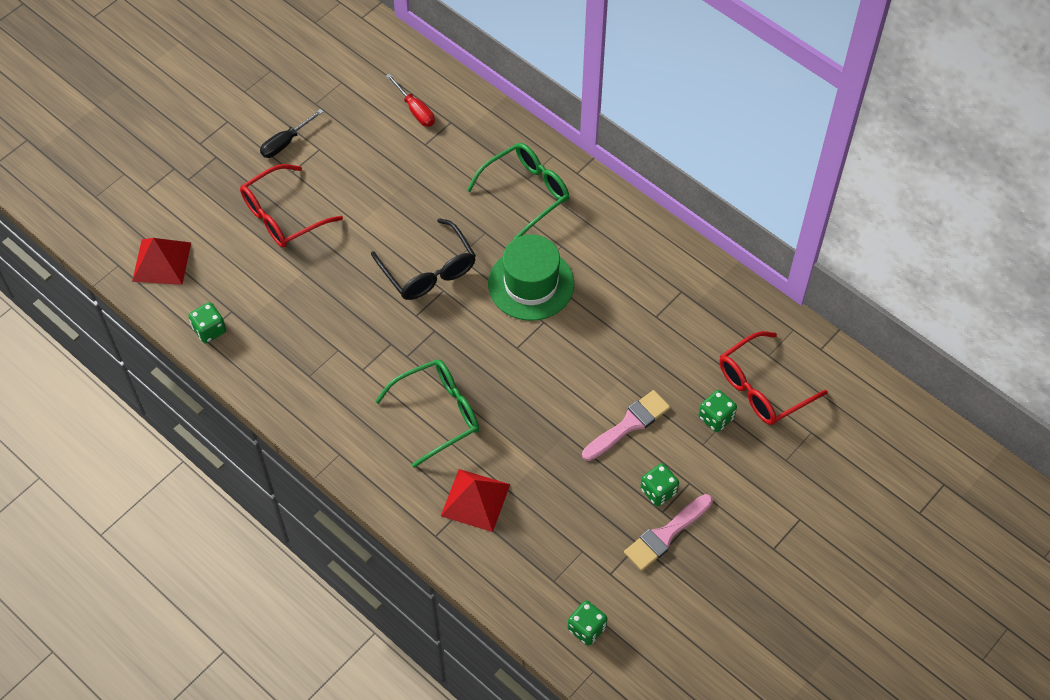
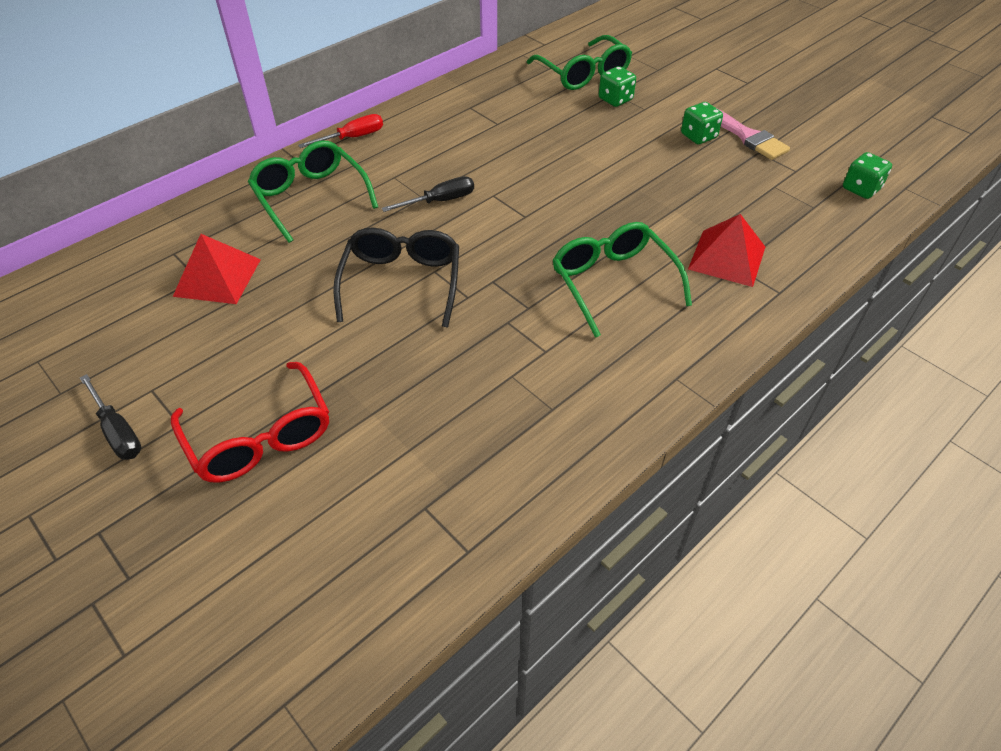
camera: 85 degrees left, 10 degrees down
(161, 261) = (298, 621): red pyramid -> red pyramid (217, 277)
(209, 330) = (456, 540): green dice -> none
(415, 110) = (135, 284): red screwdriver -> red screwdriver (352, 138)
(429, 271) = (402, 282): black glasses -> black glasses turned 60 degrees counterclockwise
(531, 284) = (440, 201): green hat -> black screwdriver
(629, 424) = (624, 148): pink brush -> none
(762, 388) = (583, 74): red glasses -> green glasses

